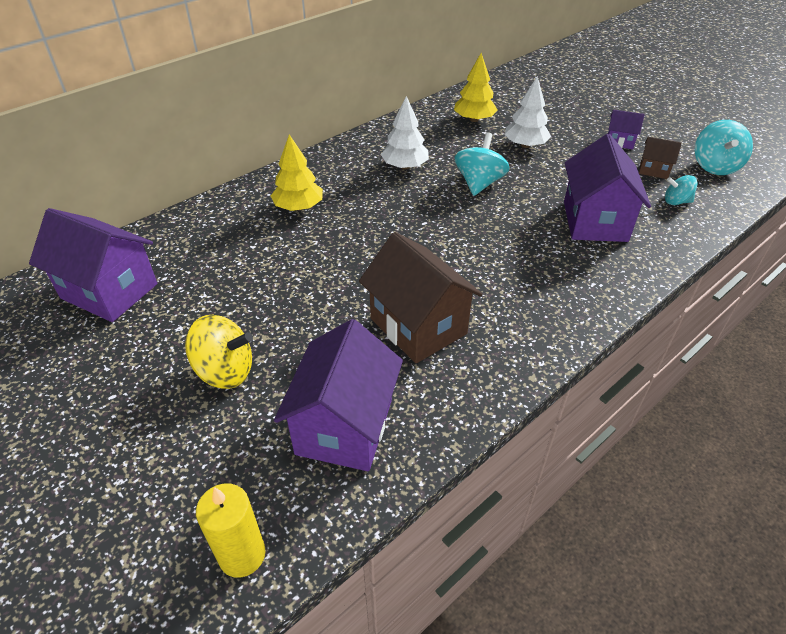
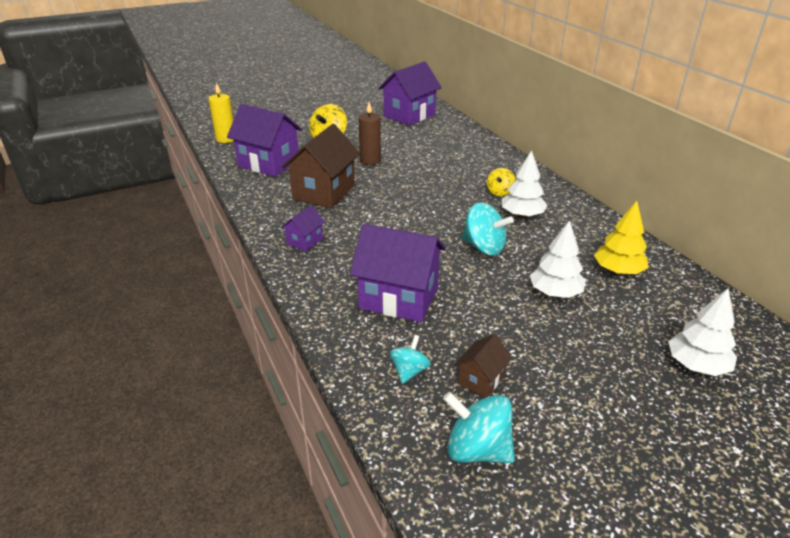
camera: 105 degrees right, 10 degrees down
(298, 207) = (472, 167): yellow tree -> none
(301, 301) = (370, 160): none -> brown candle
(359, 183) = (499, 192): none -> yellow spinning top
(418, 326) = (324, 192): brown house -> brown house turned 45 degrees counterclockwise
(565, 96) = (696, 365): none -> white tree
(620, 141) = (557, 375): purple house -> purple house (304, 241)

